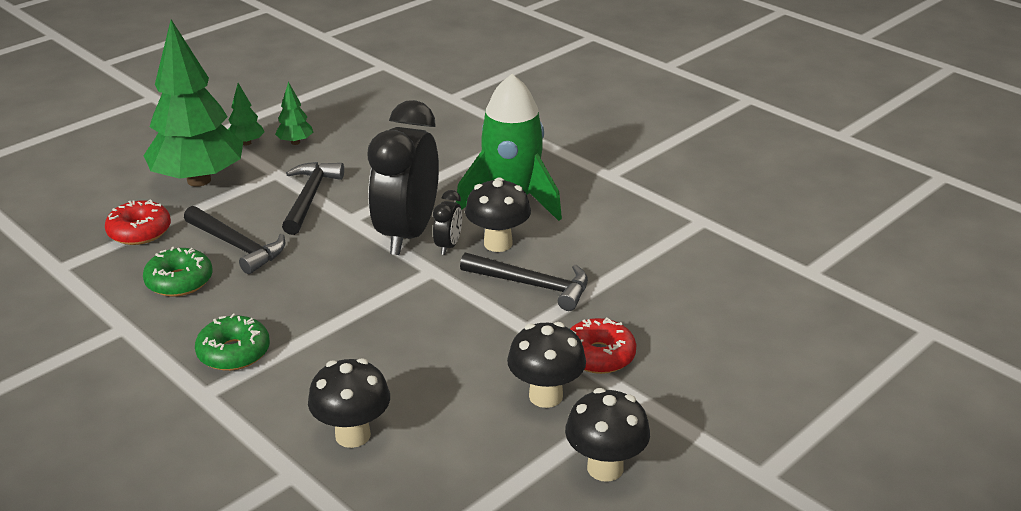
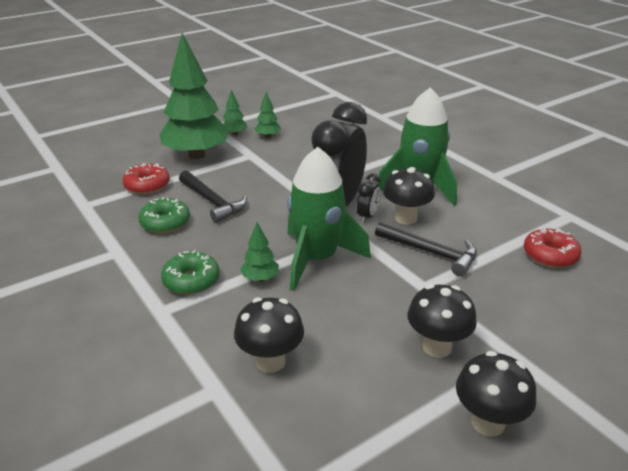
camera: 10 degrees right, 0 degrees up
(309, 198) = (270, 173): black hammer -> none
(322, 340) = (260, 278): none -> green tree
(390, 309) = (317, 259): none -> green rocket
(599, 355) = (484, 316): red donut -> red donut (550, 255)

